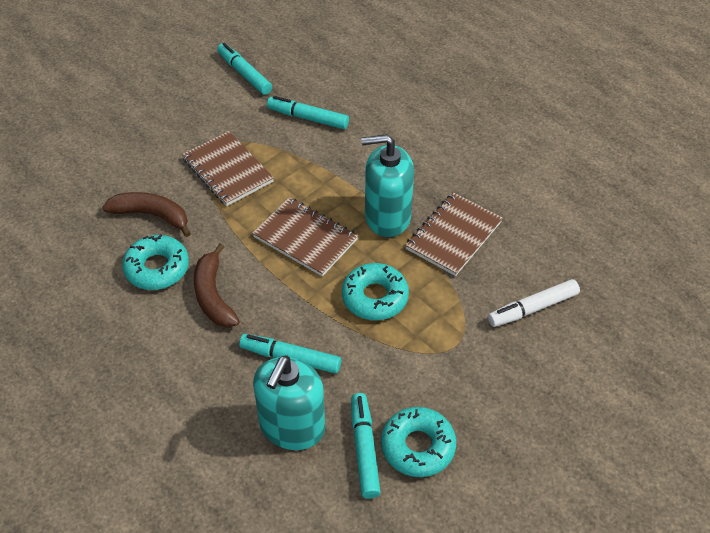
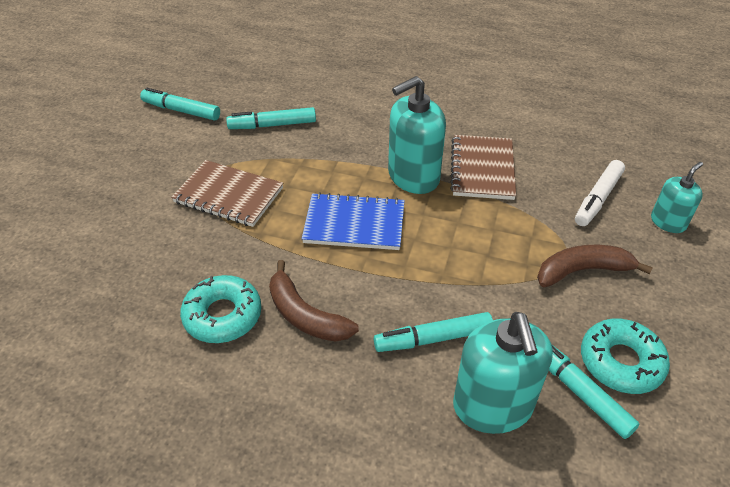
camera: 30 degrees left, 5 degrees down
(152, 215) = (178, 267): brown banana -> brown banana (583, 271)
(305, 238) = (354, 224): brown notebook -> blue notebook
(375, 297) = (462, 247): turquoise donut -> none
(576, 358) = (668, 222): none -> turquoise soap dispenser

